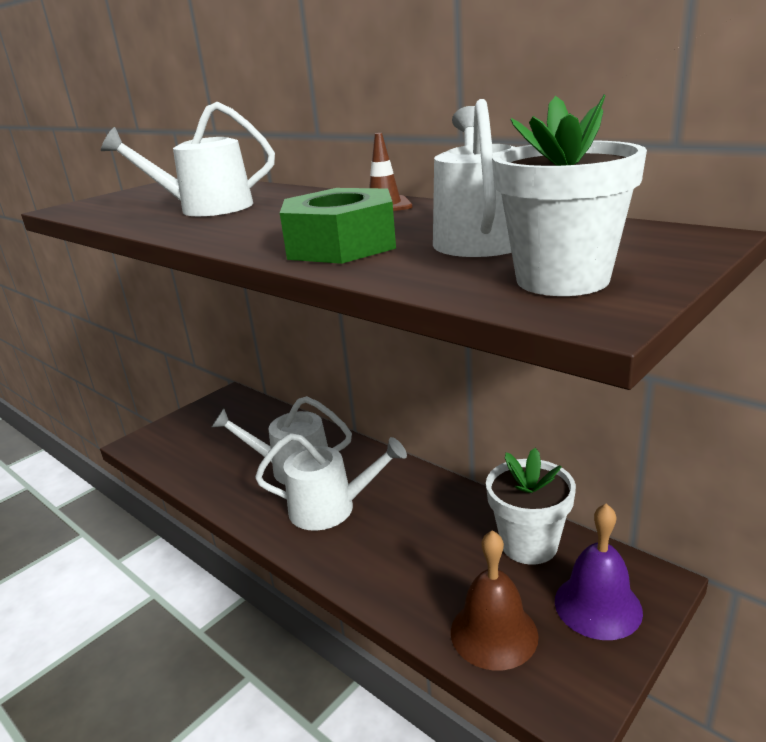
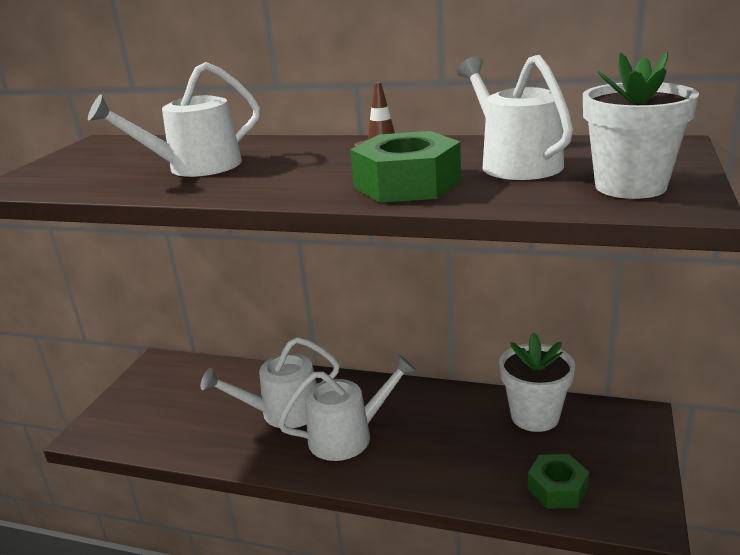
camera: 25 degrees left, 0 degrees up
(494, 633) = (557, 489): brown bell -> green nut
(598, 605) = (614, 444): purple bell -> none

